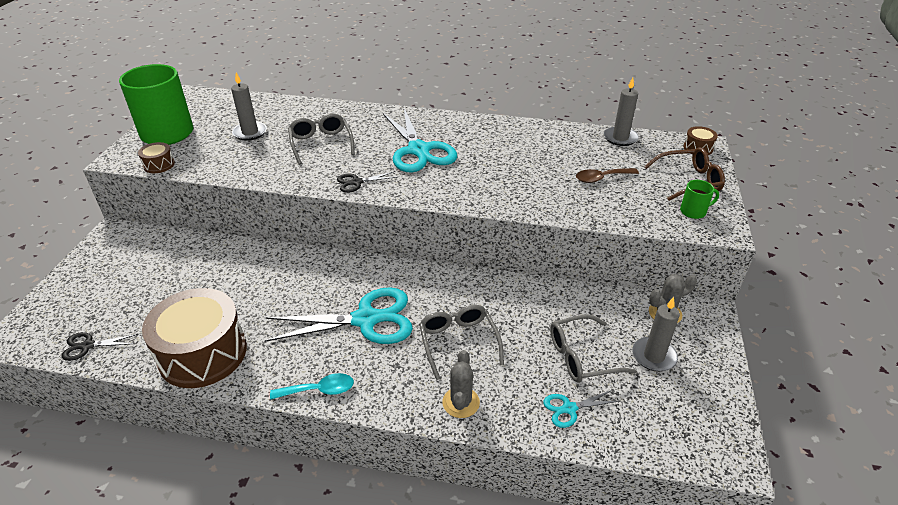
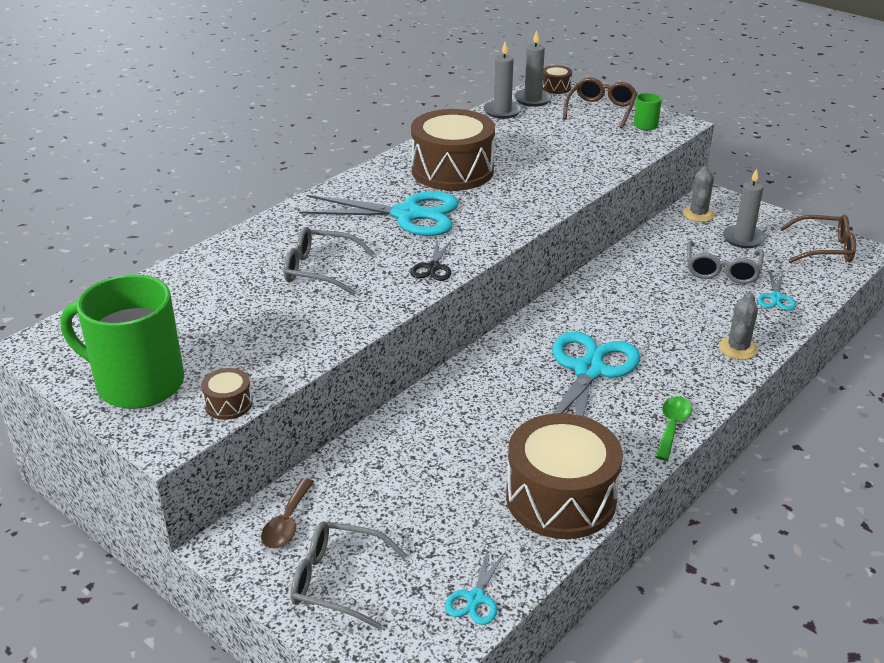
camera: 60 degrees left, 5 degrees down
(87, 346) = (475, 598): black scissors -> turquoise scissors
(250, 132) = (227, 315): grey candle -> grey candle (532, 99)
(319, 390) = (672, 426): turquoise spoon -> green spoon
(458, 342) = (661, 326): grey glasses -> grey glasses (337, 581)
(461, 402) = (738, 348): grey cactus -> grey cactus turned 75 degrees clockwise
(500, 147) = (452, 171): none -> brown drum
(601, 178) = (559, 143): brown spoon -> brown spoon (287, 522)
(701, 425) = (824, 249): none -> brown glasses

